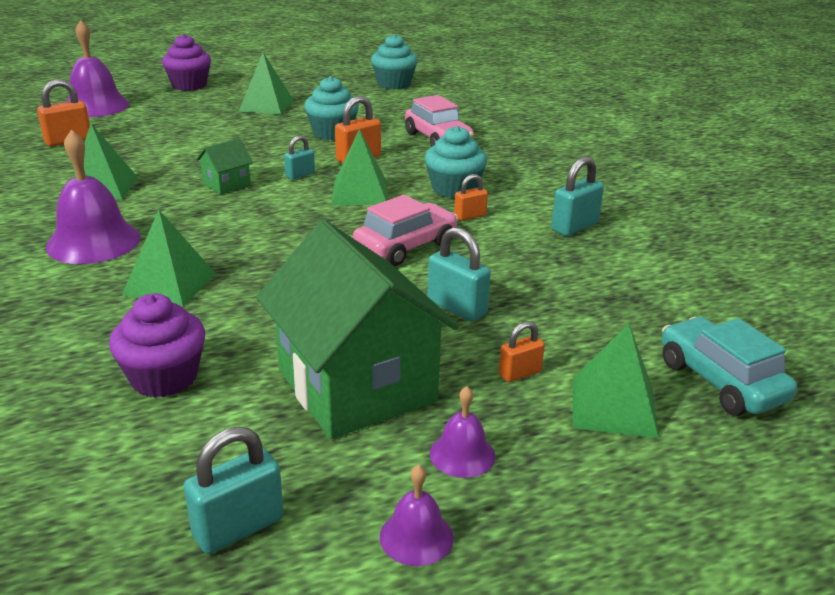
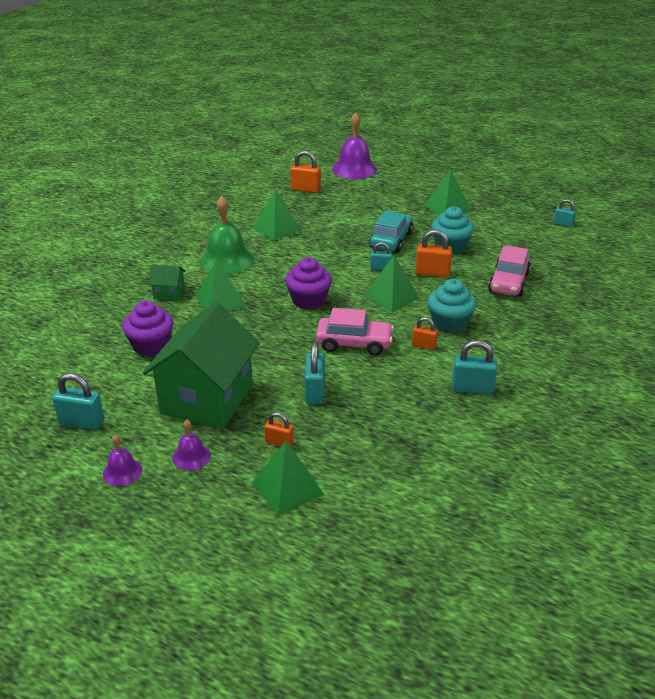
camera: 50 degrees right, 5 degrees up
(93, 242) = (227, 260): purple bell -> green bell
(189, 85) = (428, 172): purple cupcake -> purple cupcake (308, 300)
(227, 184) = (334, 255): green house -> green house (169, 293)
(394, 84) = (563, 224): turquoise cupcake -> turquoise padlock
(720, 381) = (363, 519): turquoise car -> turquoise car (391, 240)

